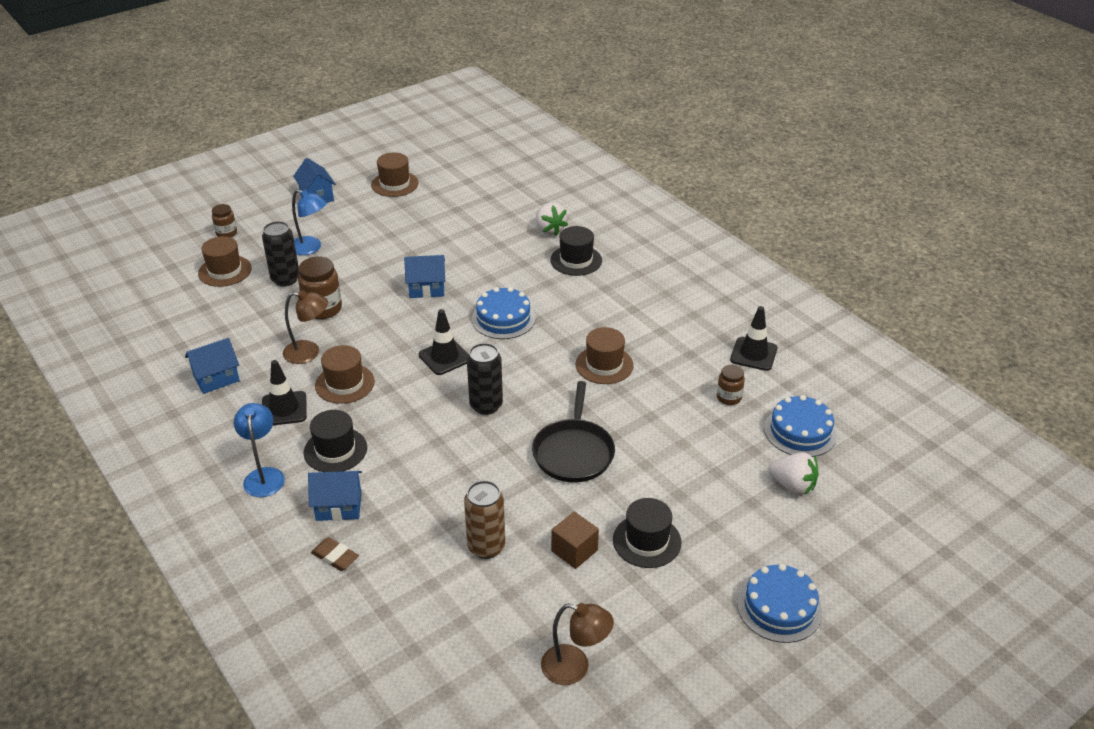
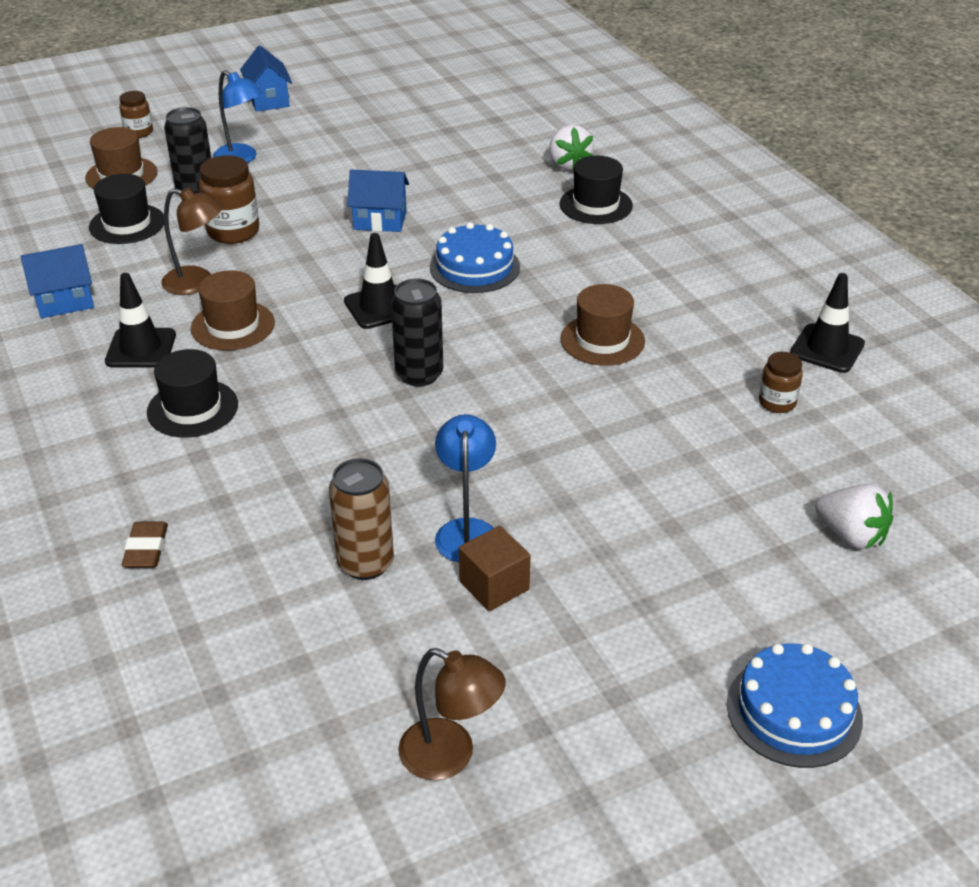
camera: 10 degrees right, 0 degrees up
(264, 475) = (85, 430): blue lamp -> blue lamp (466, 530)
(335, 557) = (146, 549): brown eraser -> brown eraser turned 45 degrees clockwise
(339, 506) = (173, 482): blue house -> none
(394, 184) = (375, 94): brown hat -> none
(573, 452) = (528, 450): black pan -> none
(646, 541) = (607, 586): black hat -> black hat (127, 224)
(800, 431) = (877, 461): blue cake -> none

